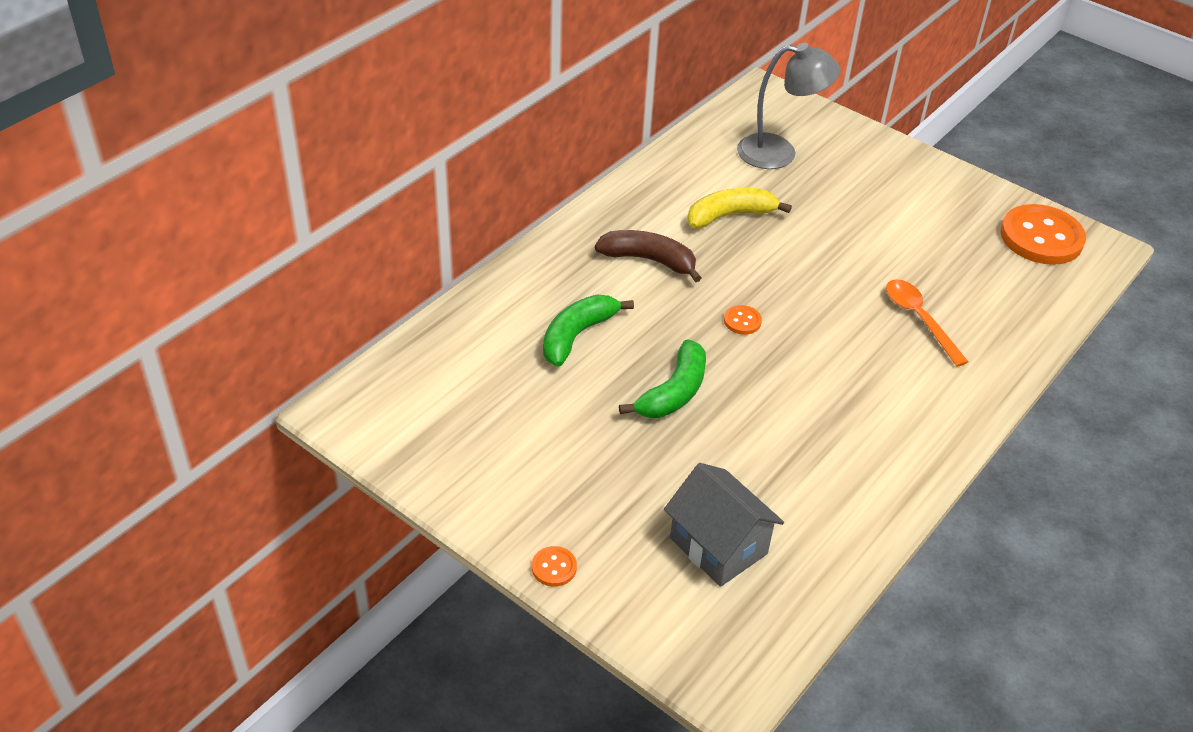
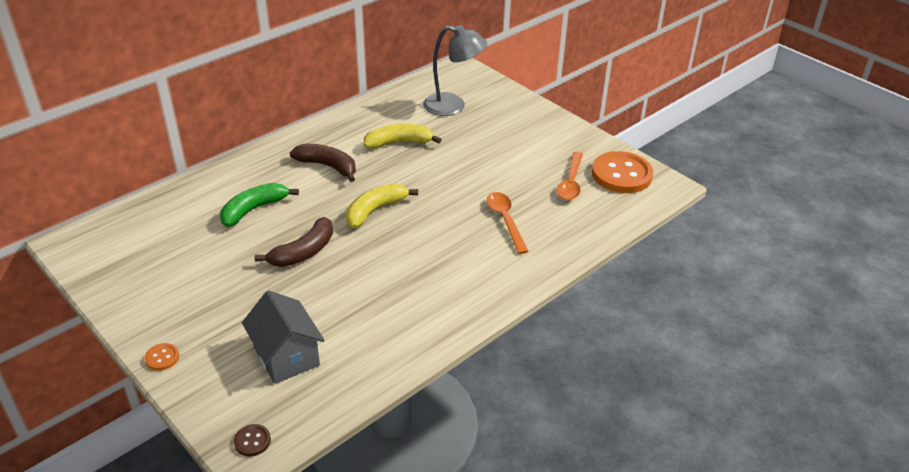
camera: 10 degrees right, 5 degrees down
(673, 392) = (303, 252): green banana -> brown banana
(727, 670) = (252, 441): none -> brown button
(742, 321) = (375, 210): orange button -> yellow banana
(981, 255) = (571, 182): none -> orange spoon

